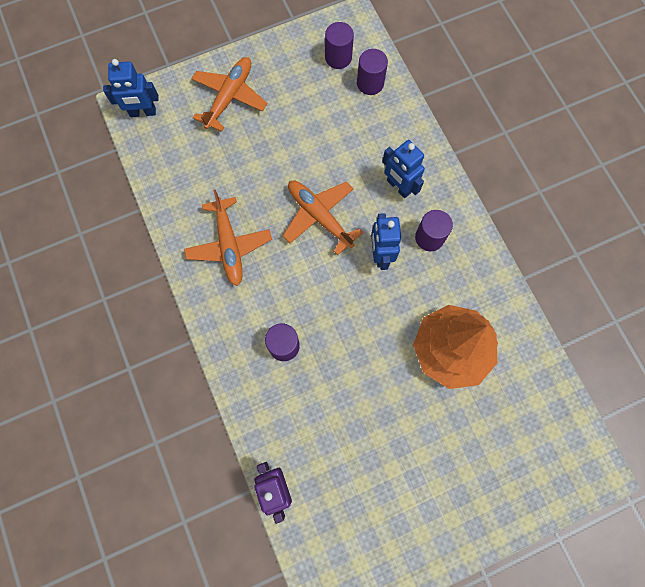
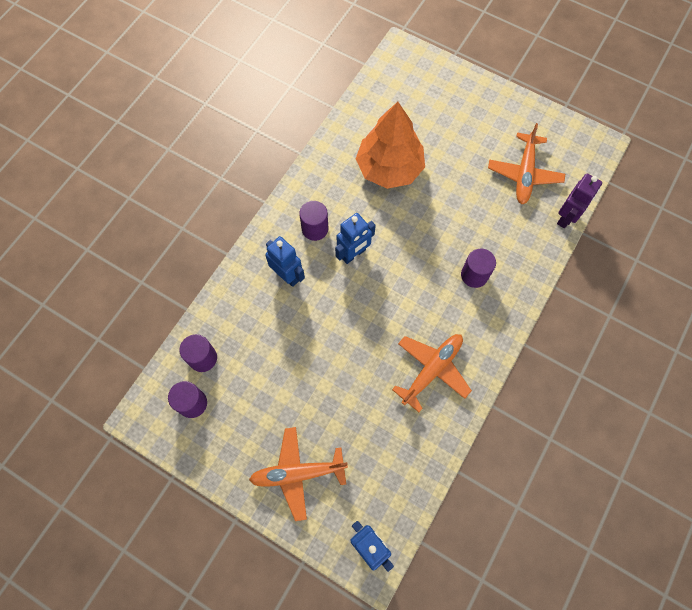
camera: 125 degrees left, 5 degrees down
(319, 216) = (356, 317): orange plane -> orange plane (524, 174)
(398, 186) = (287, 275): blue robot -> blue robot turned 60 degrees counterclockwise

